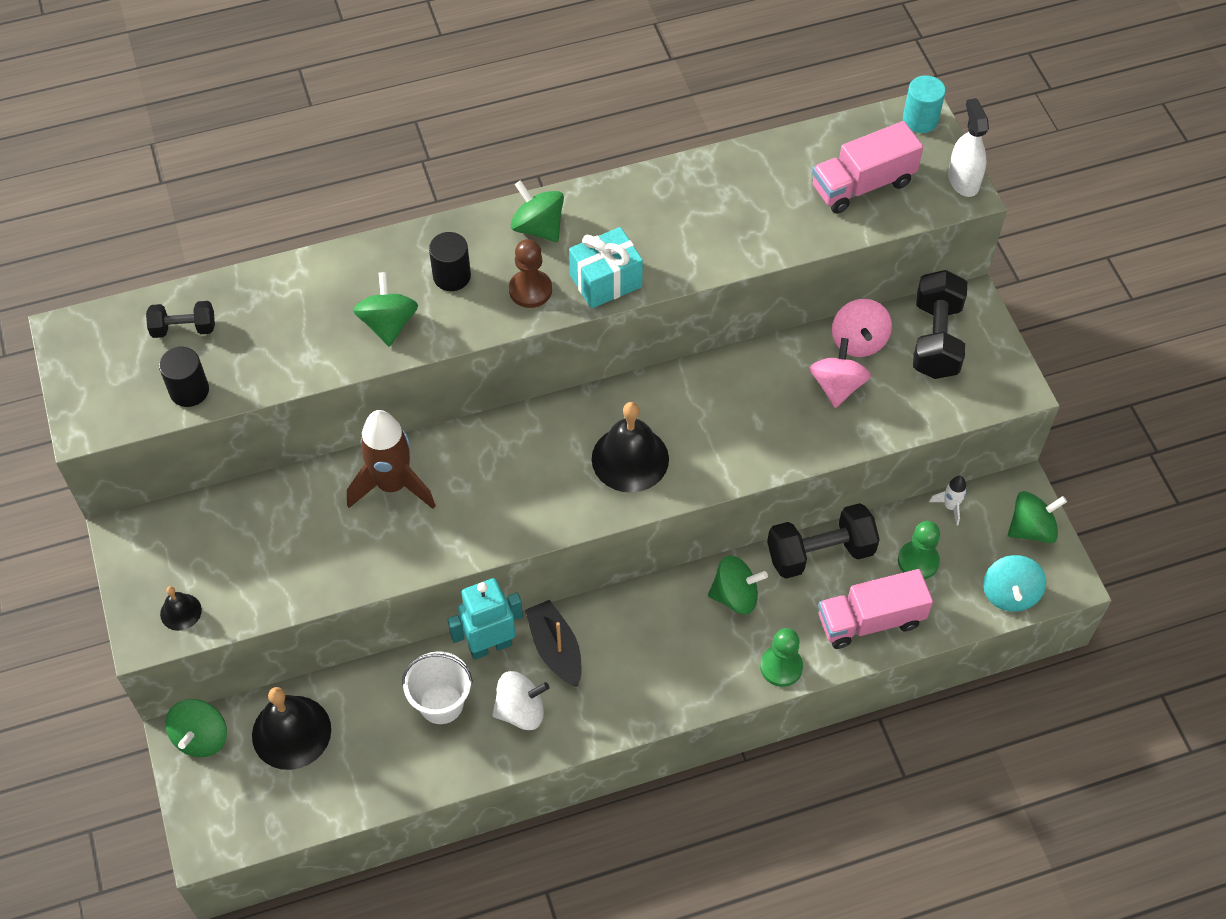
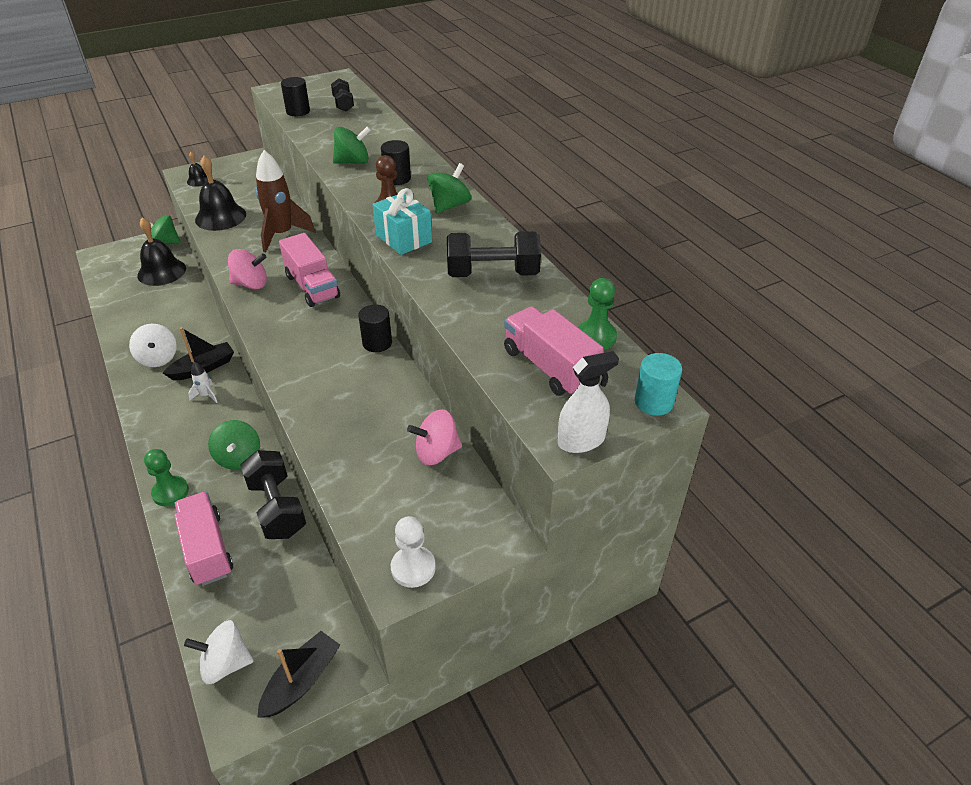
camera: 80 degrees right, 15 degrees down
(441, 703) = (170, 324): white bucket -> none
(490, 645) = (210, 338): turquoise robot -> none
(536, 448) = (312, 286): none -> pink truck
(630, 458) = (303, 330): black bell -> black bell (220, 217)
(670, 382) = (377, 343): none -> black cylinder
(837, 386) = (383, 442): pink spinning top -> pink spinning top (251, 284)
(918, 561) = (266, 581): green pawn -> green pawn (596, 337)
(936, 339) = (449, 511): black dumbbell -> black dumbbell (493, 274)
(950, 506) = (326, 604): white rocket -> white rocket (206, 395)
(999, 374) = (413, 568): none -> white pawn
(1009, 594) = (225, 663): turquoise spinning top -> white spinning top
(1031, 529) = (302, 681): green spinning top -> black boat

